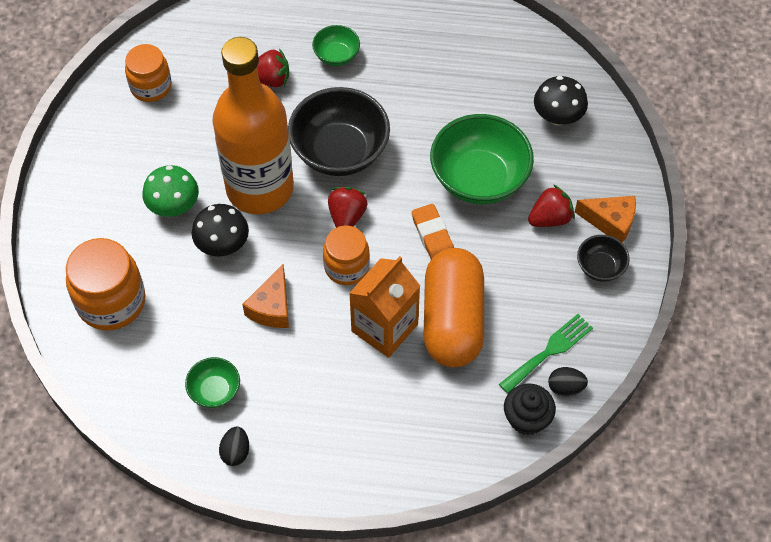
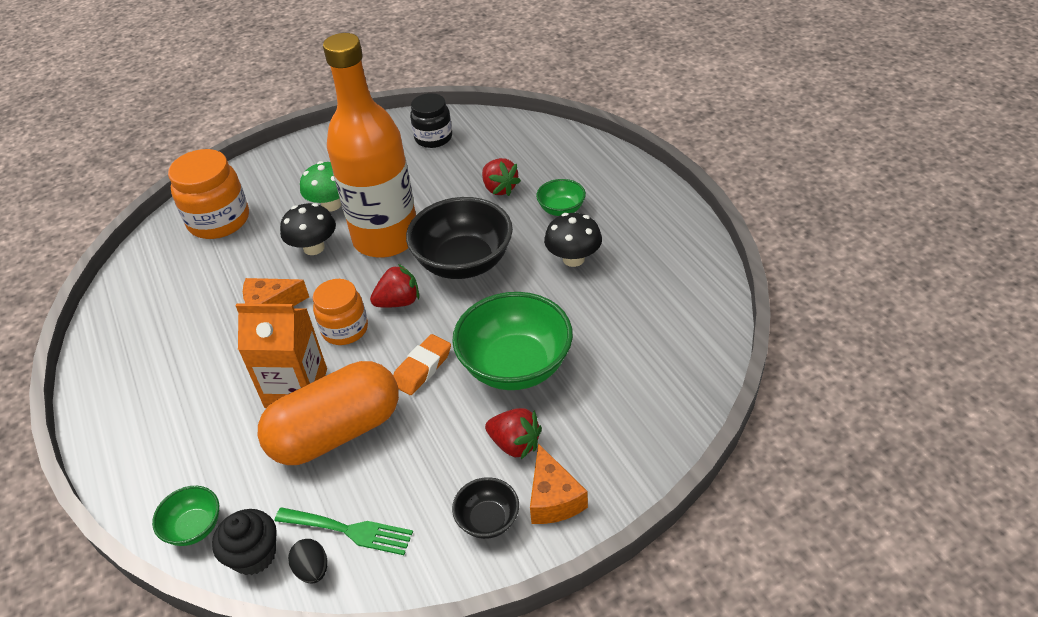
camera: 60 degrees right, 15 degrees down
(151, 86) = (433, 138): orange jar -> black jar
(215, 391) = (166, 317): green bowl -> green bowl (194, 527)
(235, 452) = (111, 360): black egg -> none
(558, 117) = (644, 385): black mushroom -> black mushroom (573, 259)

